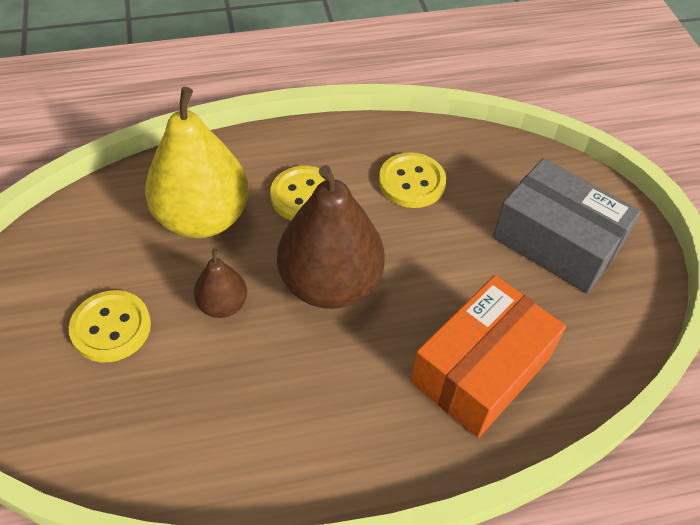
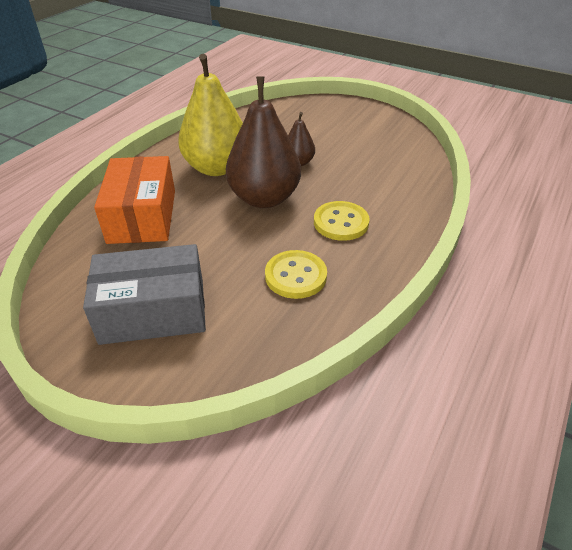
camera: 135 degrees right, 10 degrees down
(111, 328) = (326, 132): yellow button -> none
(203, 218) = (367, 180): yellow pear -> yellow pear (216, 168)

